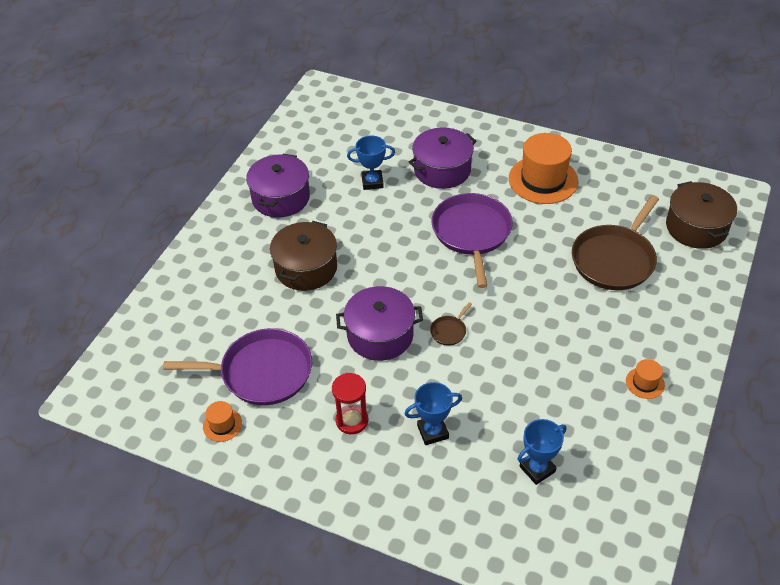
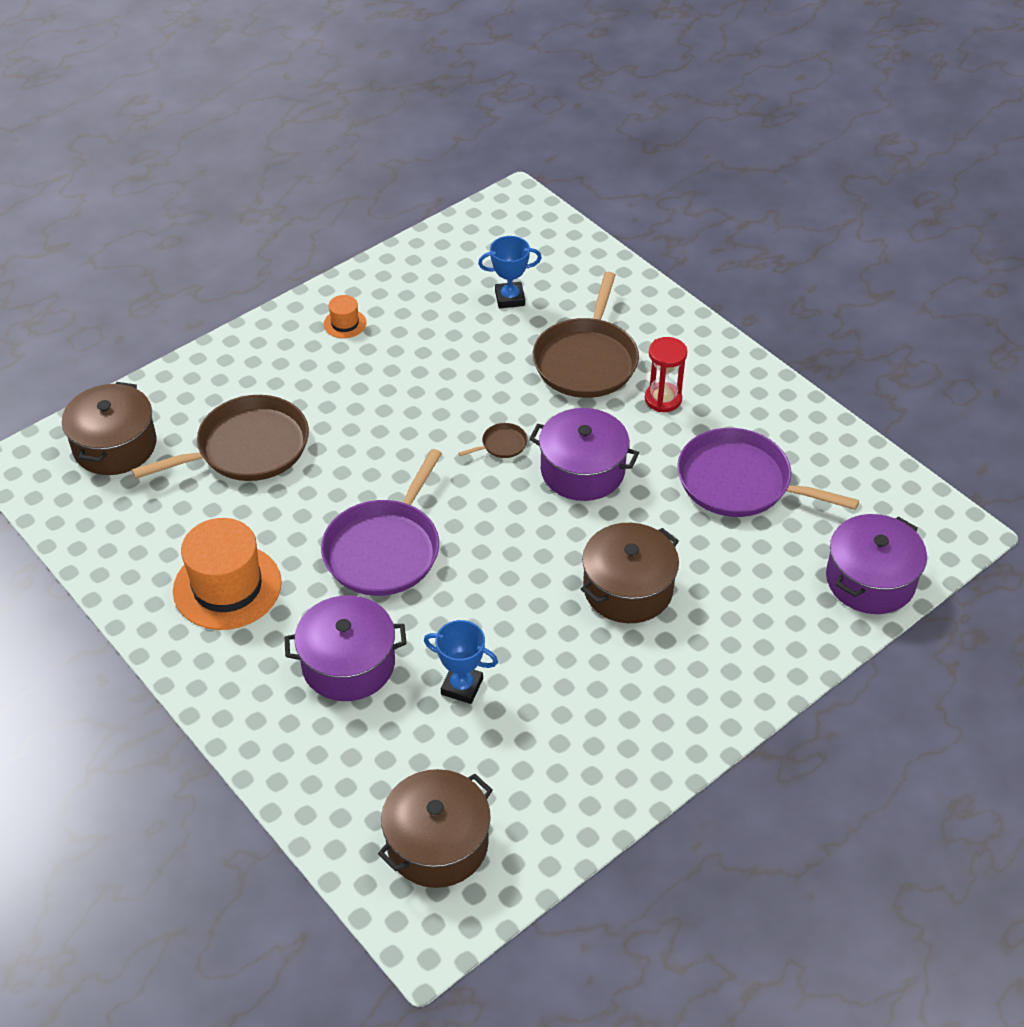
camera: 155 degrees left, 0 degrees up
(222, 425) = (804, 445): orange hat -> none
(281, 198) = (611, 717): purple pot -> purple pot (870, 580)
(338, 118) = (437, 843): none -> brown pot
(432, 432) = (586, 360): blue trophy -> brown pan

